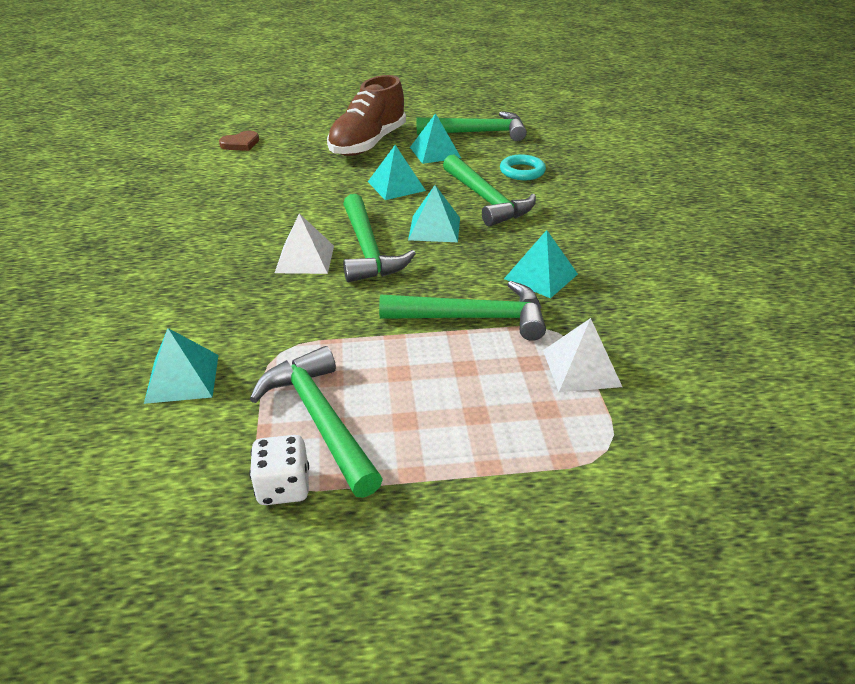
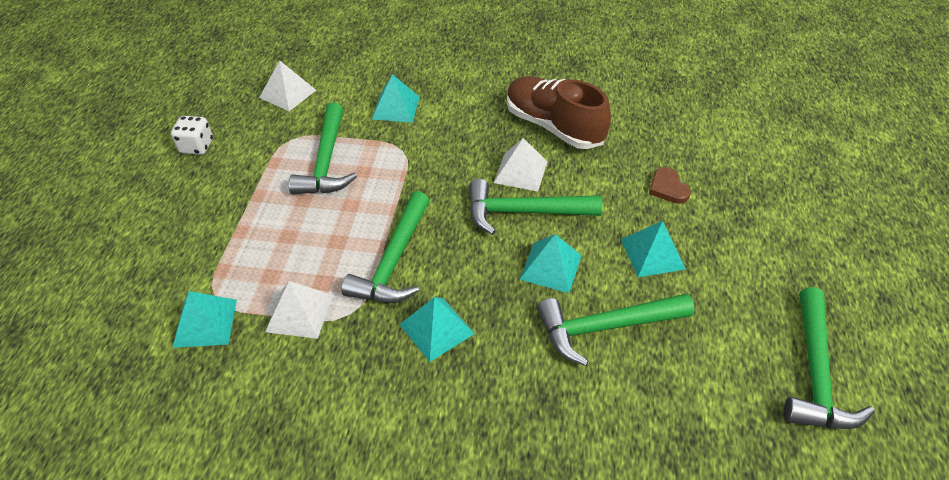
camera: 105 degrees right, 10 degrees up
(135, 528) = (287, 94): none -> white pyramid
(241, 144) = (770, 145): brown heart -> brown heart (668, 188)
(283, 487) = (281, 143): white dice -> white dice (196, 146)
(320, 419) = (326, 162): green hammer -> green hammer turned 105 degrees clockwise
(368, 144) = (772, 247): brown shoe -> brown shoe (553, 127)
(435, 152) = (745, 308): turquoise pyramid -> turquoise pyramid (205, 323)
(522, 171) = (679, 388): turquoise ring -> none

